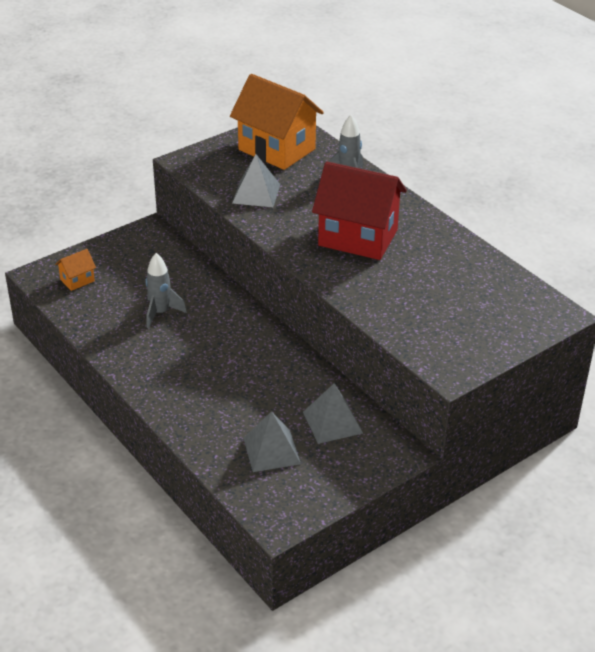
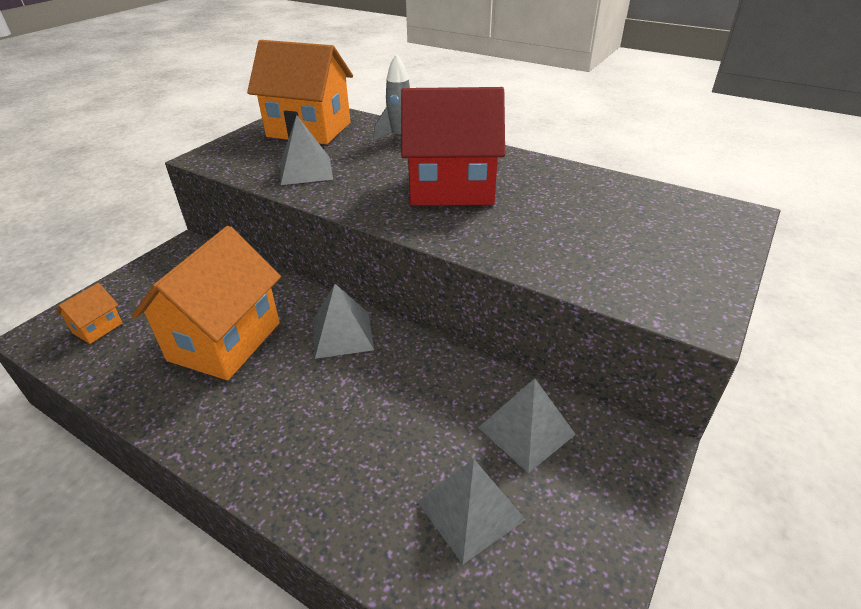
camera: 20 degrees left, 0 degrees up
(160, 313) = (225, 341): grey rocket -> orange house
(243, 329) = (342, 334): none -> grey pyramid

